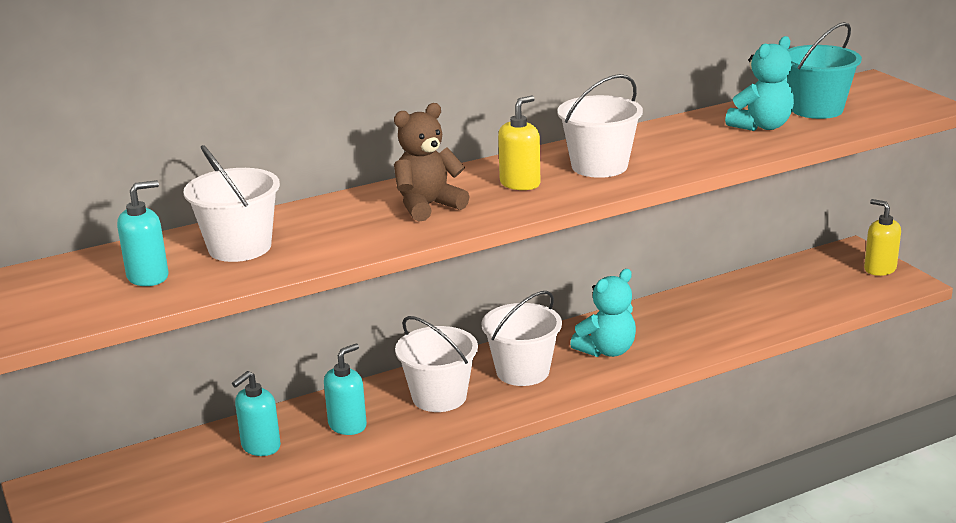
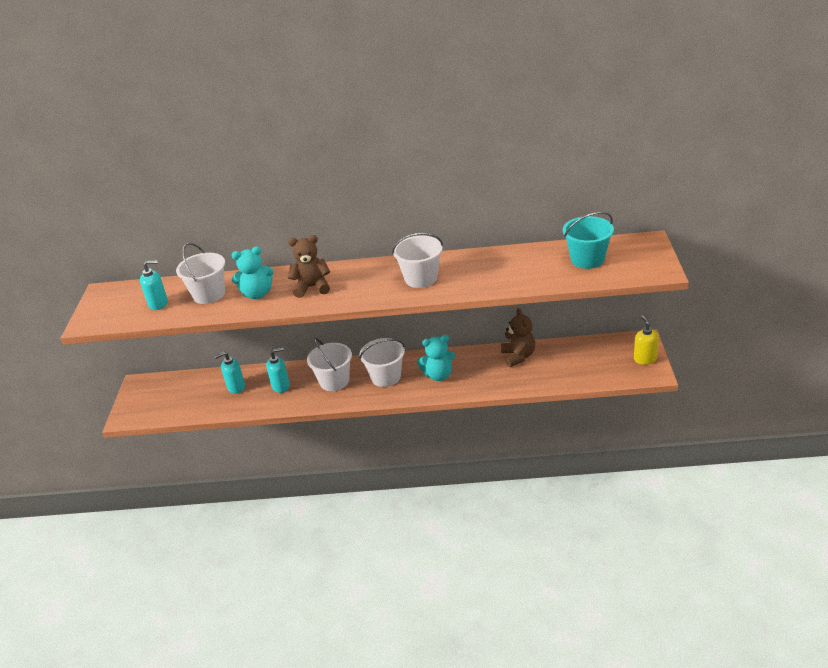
camera: 30 degrees right, 10 degrees up
(520, 183) = (369, 282): yellow soap dispenser -> none
(703, 302) = (518, 356): none -> brown teddy bear
(761, 126) = (540, 266): turquoise teddy bear -> turquoise teddy bear (257, 294)

